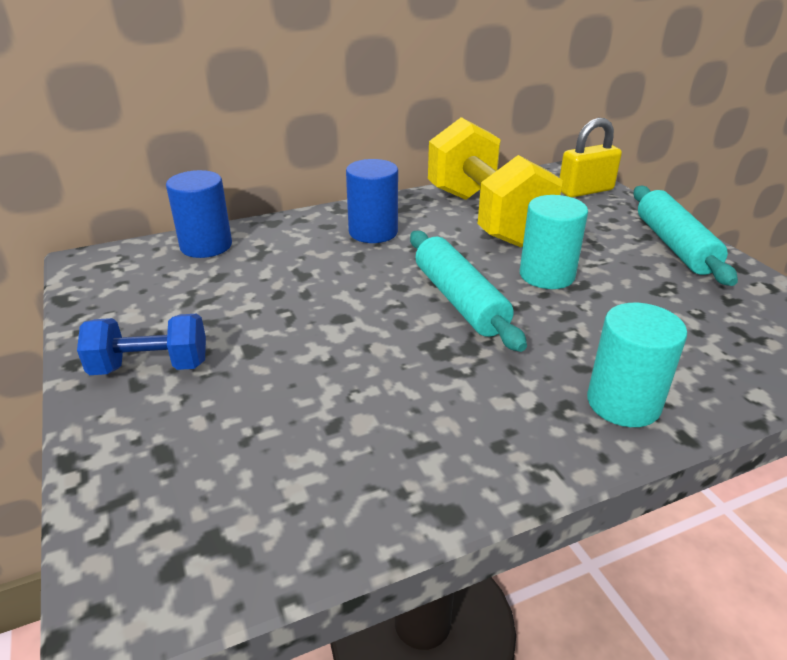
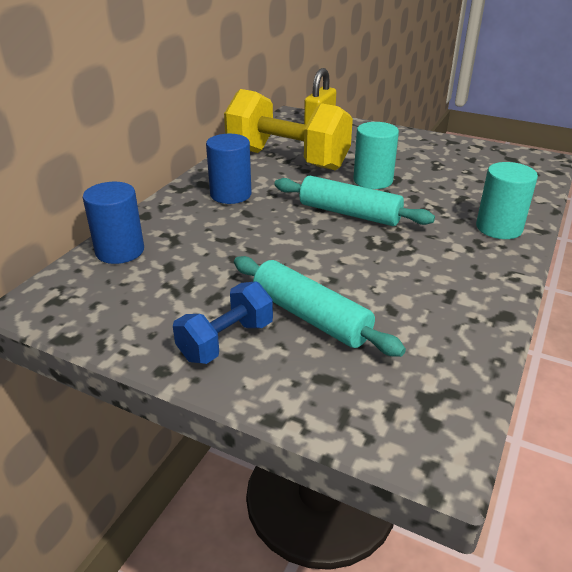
camera: 40 degrees left, 0 degrees up
(674, 245) = (409, 140): turquoise rolling pin -> turquoise rolling pin (310, 317)

